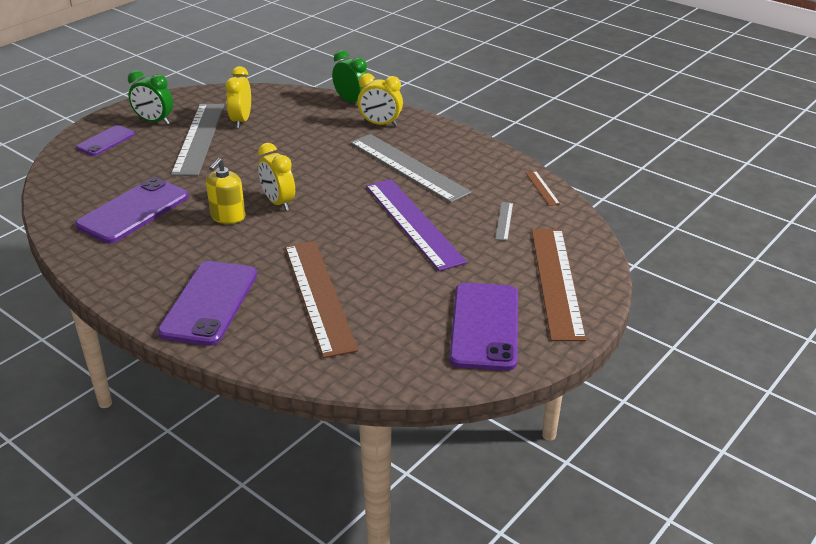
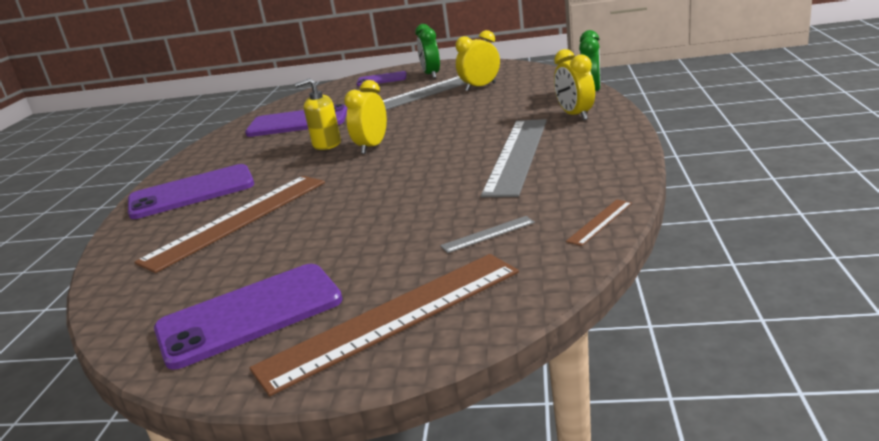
camera: 60 degrees right, 10 degrees down
(413, 223) = (415, 200): purple ruler -> none

